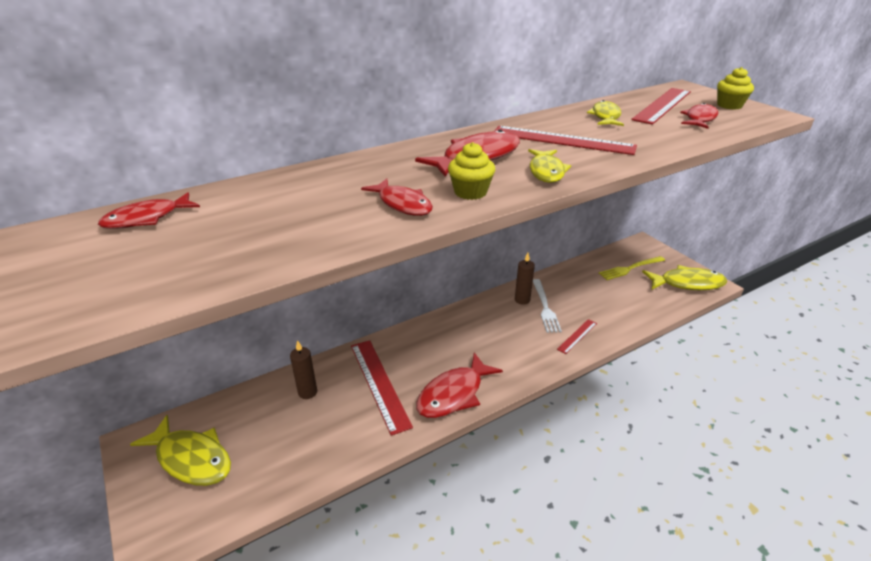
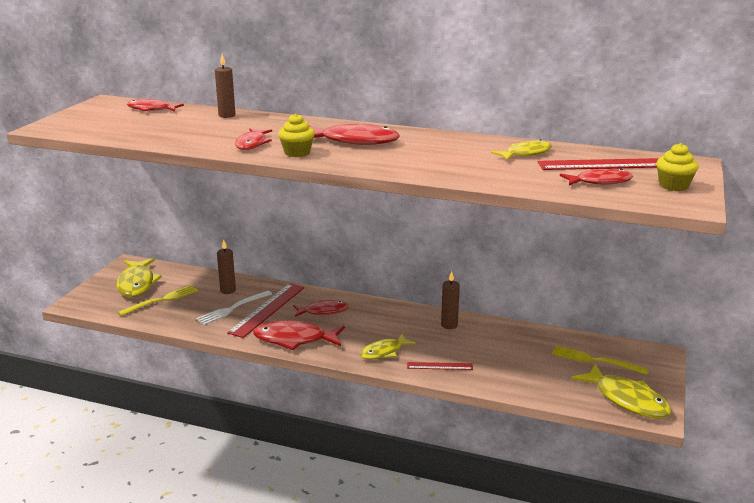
camera: 50 degrees right, 10 degrees down
(258, 454) = (162, 300): none -> yellow fork
(273, 185) = (227, 115): none -> brown candle
(424, 351) = (323, 311): none -> red fish
(545, 307) = (456, 339): white fork -> white fork (232, 309)
(546, 171) = (368, 161): yellow fish -> yellow fish (384, 352)
(562, 140) = (438, 153): red ruler -> none

